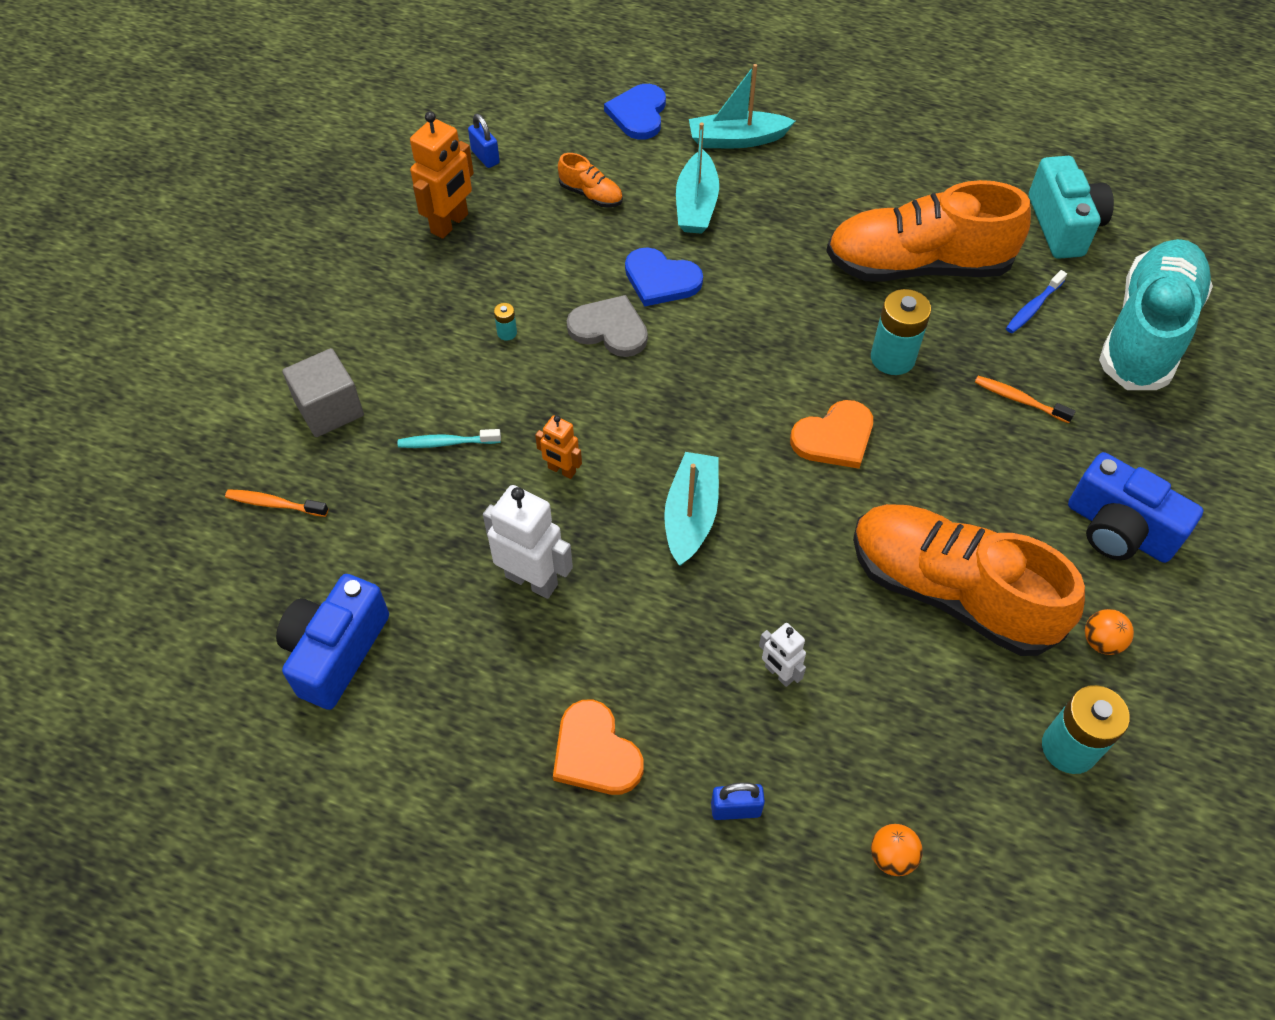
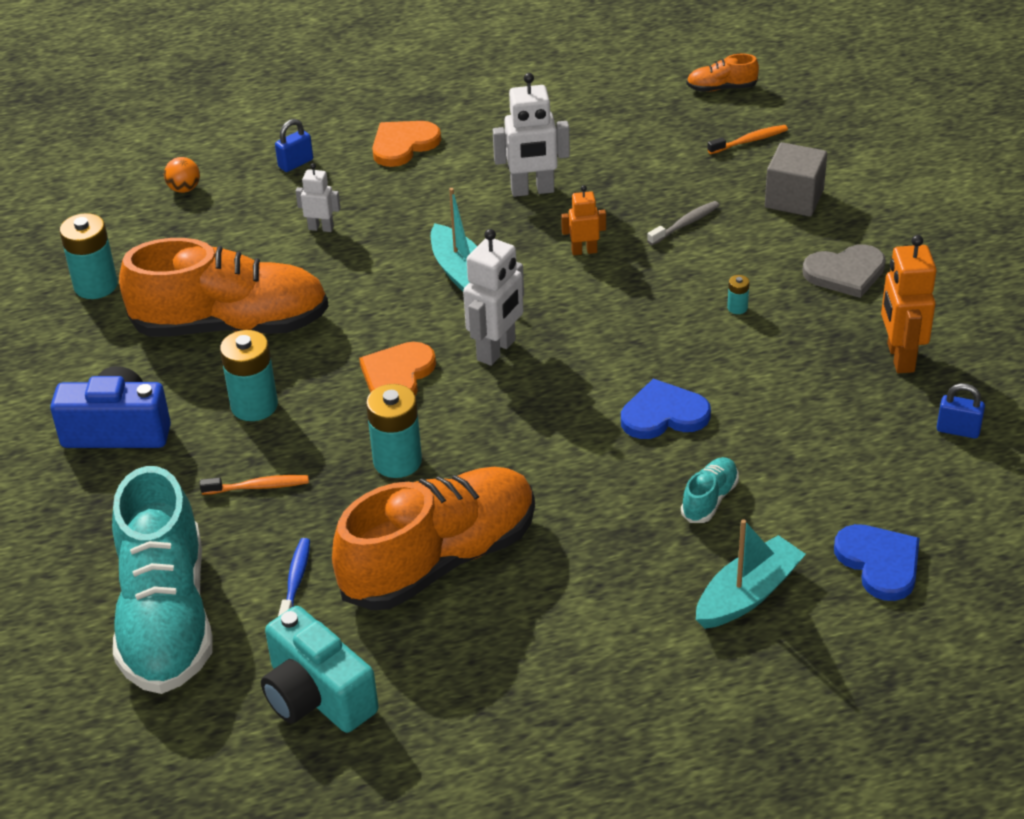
camera: 145 degrees right, 15 degrees down
(336, 652) = (610, 107): blue camera -> none
(446, 443) = (685, 224): turquoise toothbrush -> grey toothbrush
(591, 195) = (816, 452): orange shoe -> orange shoe (721, 88)
(595, 752) = (403, 145): orange heart -> orange heart turned 60 degrees counterclockwise
(609, 329) = (660, 354): grey heart -> grey heart (845, 273)
(696, 205) = (709, 499): turquoise boat -> turquoise shoe
(732, 412) = (497, 350): none -> white robot
(979, 482) = (254, 406): none -> turquoise battery
(1101, 641) = (99, 352): orange ball -> none

